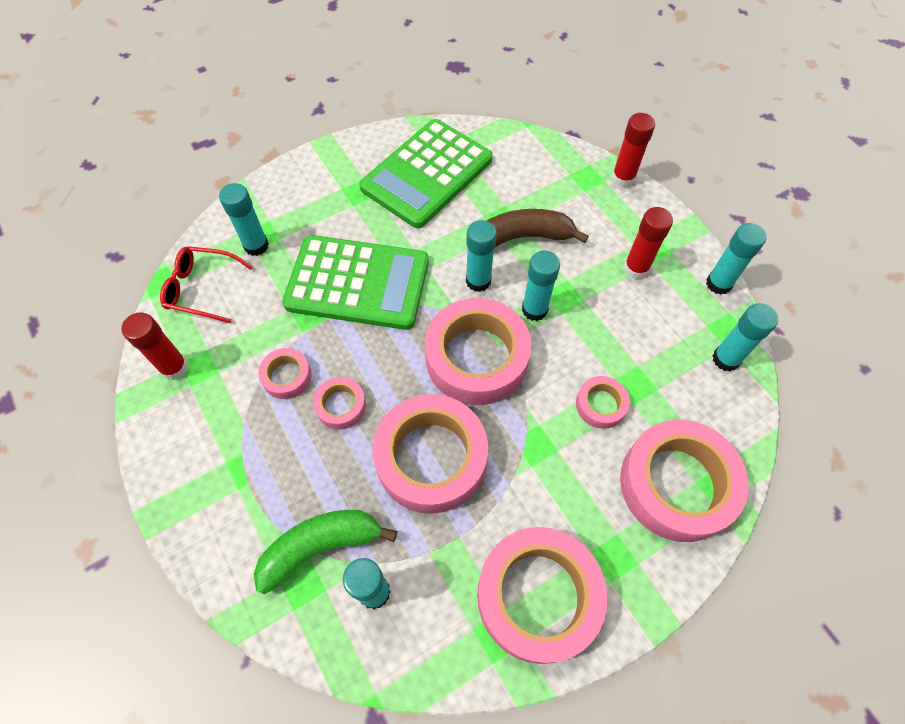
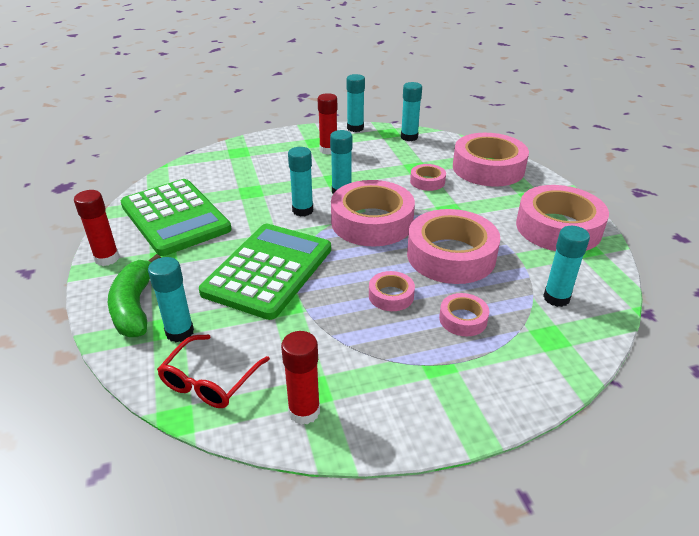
camera: 75 degrees left, 25 degrees down
(287, 376) = (349, 326): pink tape -> pink tape (463, 319)
(321, 547) = (519, 322): green banana -> green banana (135, 306)
(524, 237) = (274, 184): brown banana -> none
(623, 178) = (250, 140): red glue stick -> red glue stick (107, 258)

